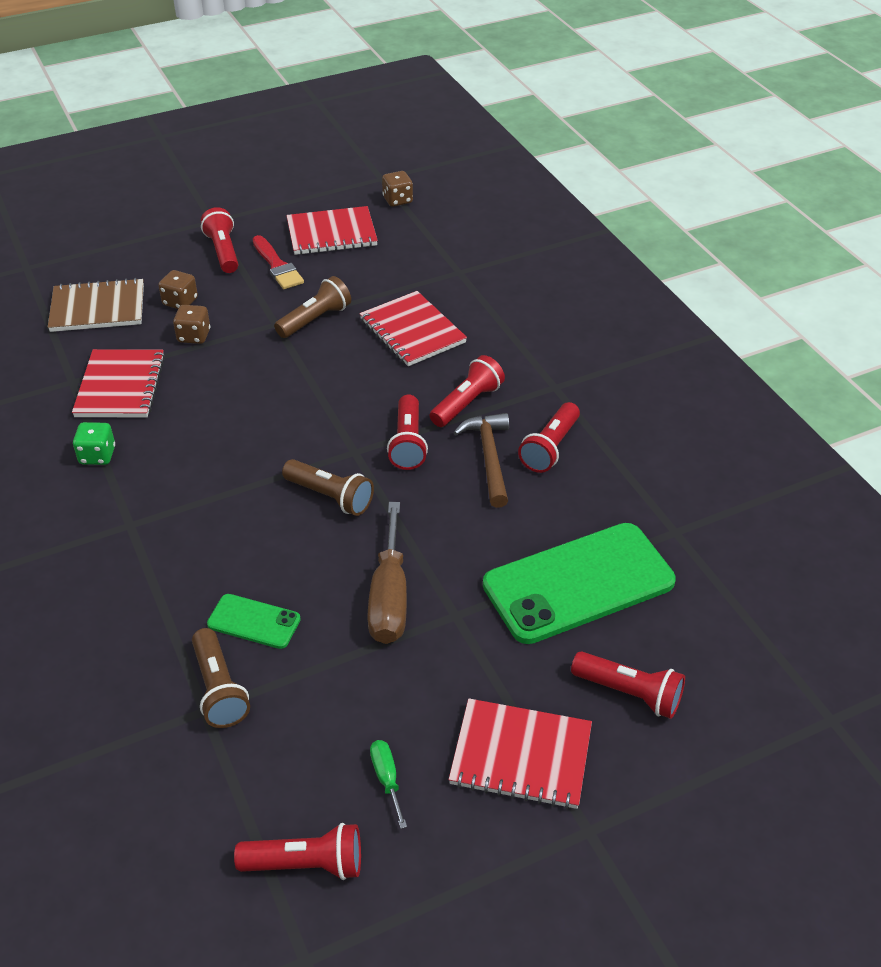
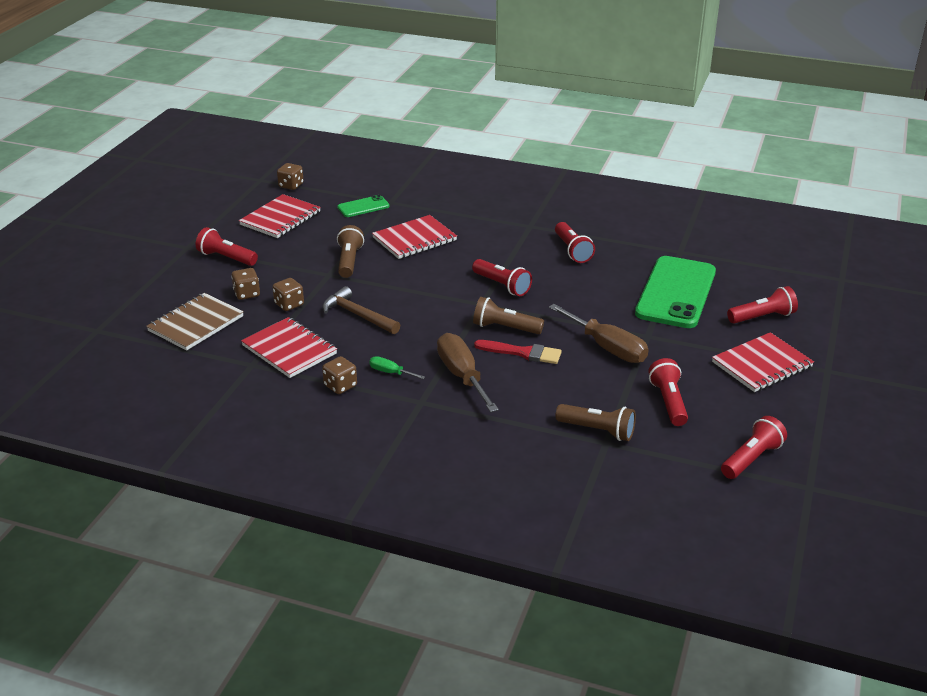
camera: 45 degrees left, 10 degrees down
(97, 455) = (340, 386): green dice -> brown dice
(206, 523) = (462, 376): none -> brown screwdriver
(254, 622) = (563, 396): green phone -> green phone (363, 207)
(277, 266) = (276, 248): red brush -> red brush (522, 353)
(330, 496) = (505, 328): brown flashlight -> brown flashlight turned 150 degrees counterclockwise
(387, 779) = (727, 409): green screwdriver -> green screwdriver (390, 372)
(412, 331) = (414, 239): red notebook -> red notebook turned 45 degrees counterclockwise
(467, 403) = (500, 254): red flashlight -> red flashlight (668, 402)
(489, 458) = (552, 270): brown hammer -> brown hammer (358, 315)

